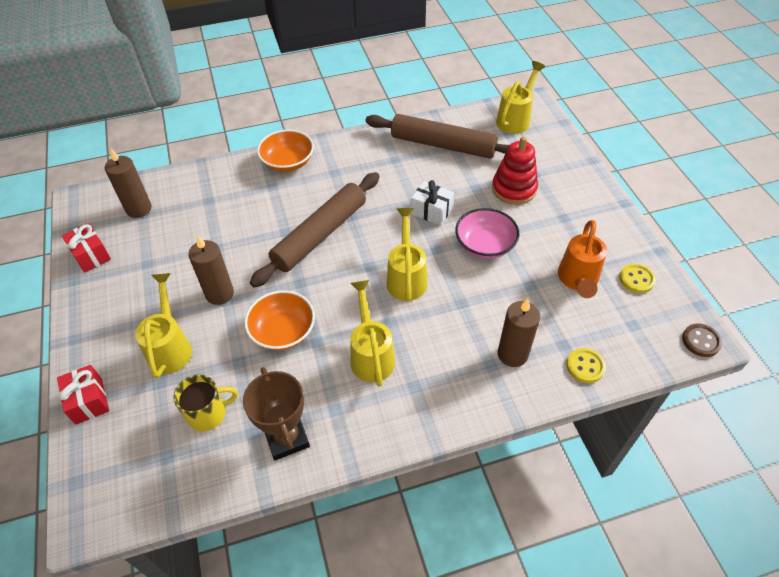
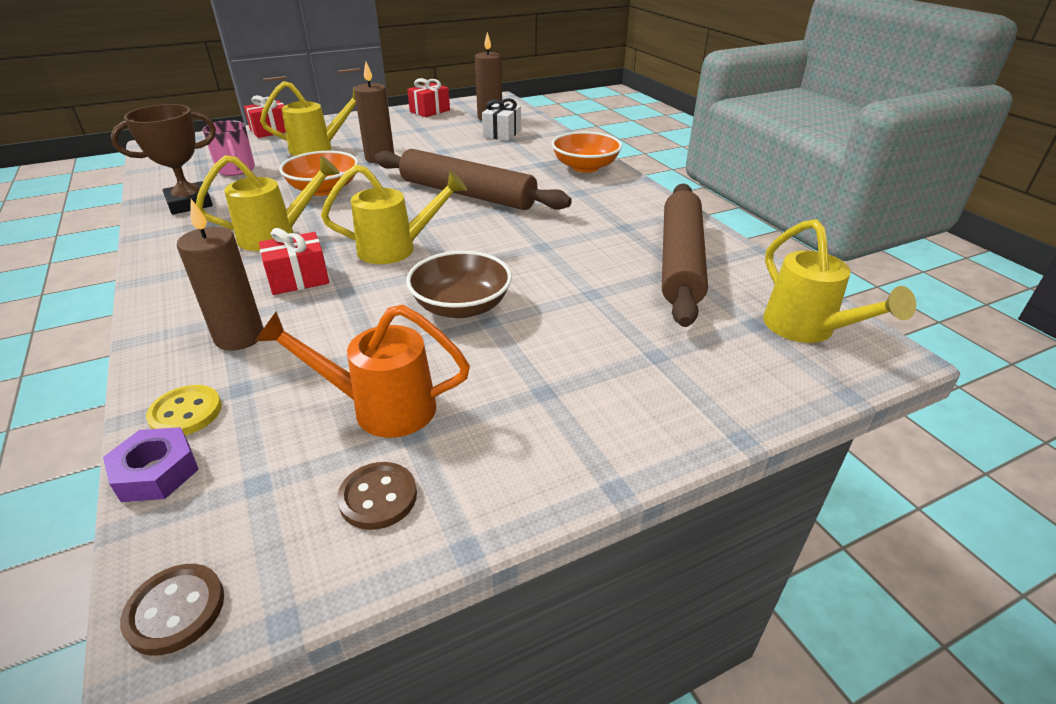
camera: 80 degrees right, 15 degrees down
(208, 414) = (236, 170): yellow mug -> pink mug
(431, 211) = (525, 259): white gift -> white gift (502, 133)
(442, 331) = (298, 279): none -> red gift
(485, 245) = (461, 306): pink bowl -> brown bowl
(514, 189) = (603, 332): red stacking toy -> none
(515, 119) = (807, 330): yellow watering can -> yellow watering can turned 45 degrees clockwise
(629, 368) = (156, 472): none -> purple nut
(636, 279) = (378, 497): yellow button -> brown button

